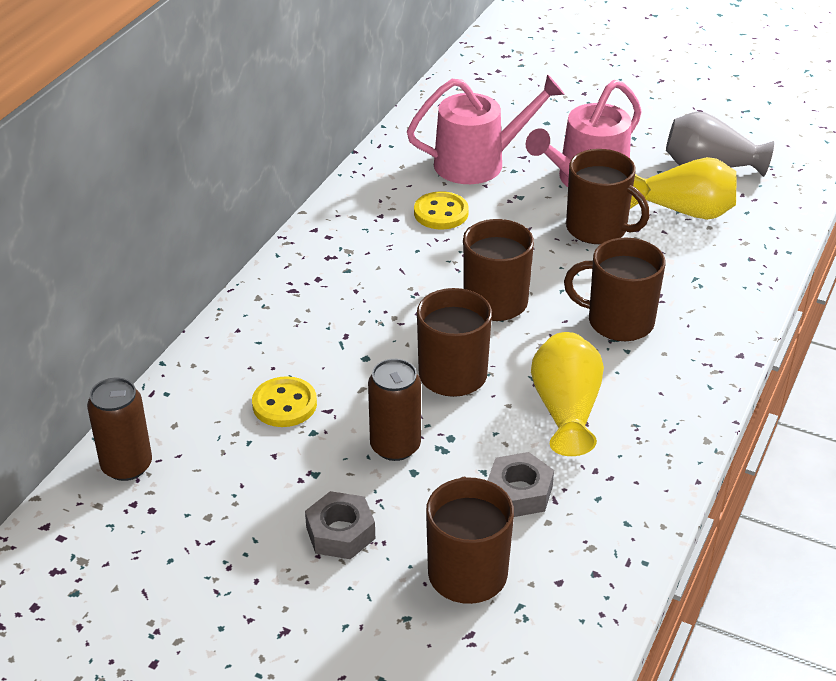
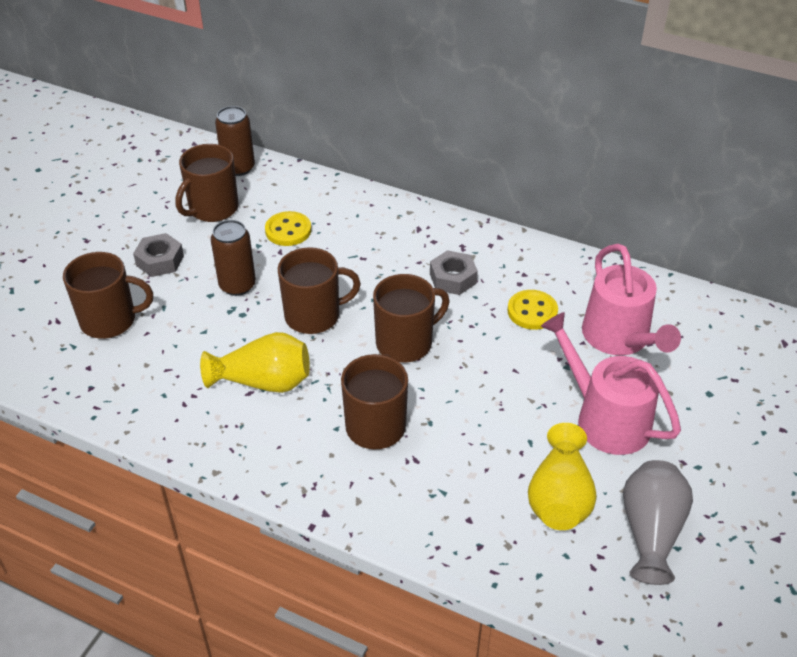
camera: 90 degrees right, 5 degrees up
(519, 492) = (178, 350): grey nut -> grey nut (453, 278)
(598, 229) = (519, 422): brown mug -> brown mug (212, 209)

